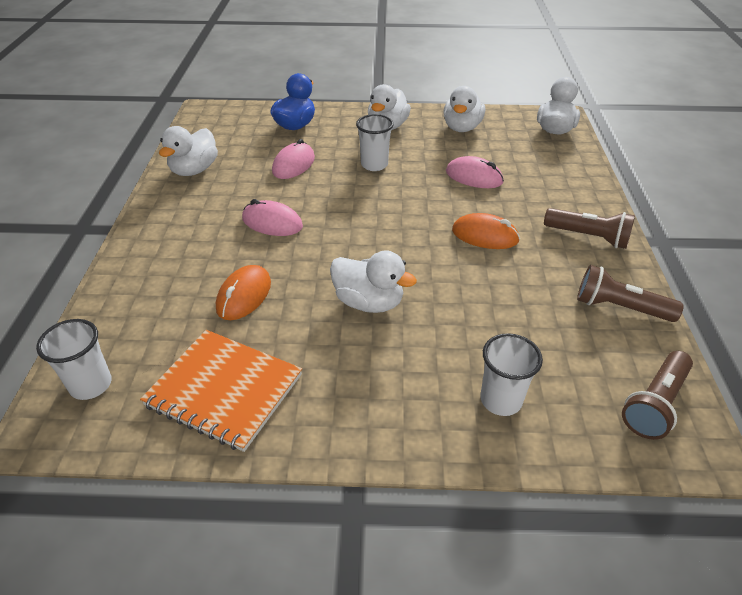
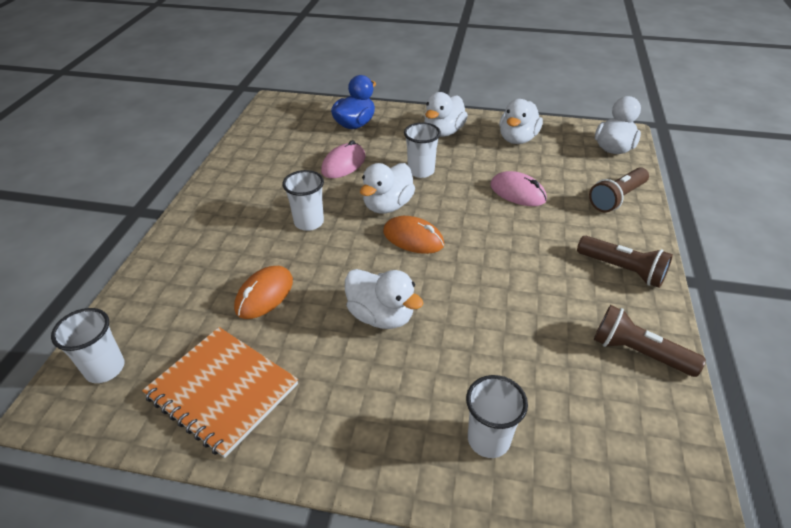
camera: 10 degrees right, 0 degrees up
(194, 170) = (250, 162): white duck -> white duck (387, 205)
(272, 222) = (309, 222): pink mouse -> white cup
(485, 236) = (514, 257): orange mouse -> orange mouse (413, 238)
(655, 404) = (652, 467): brown flashlight -> brown flashlight (617, 198)

